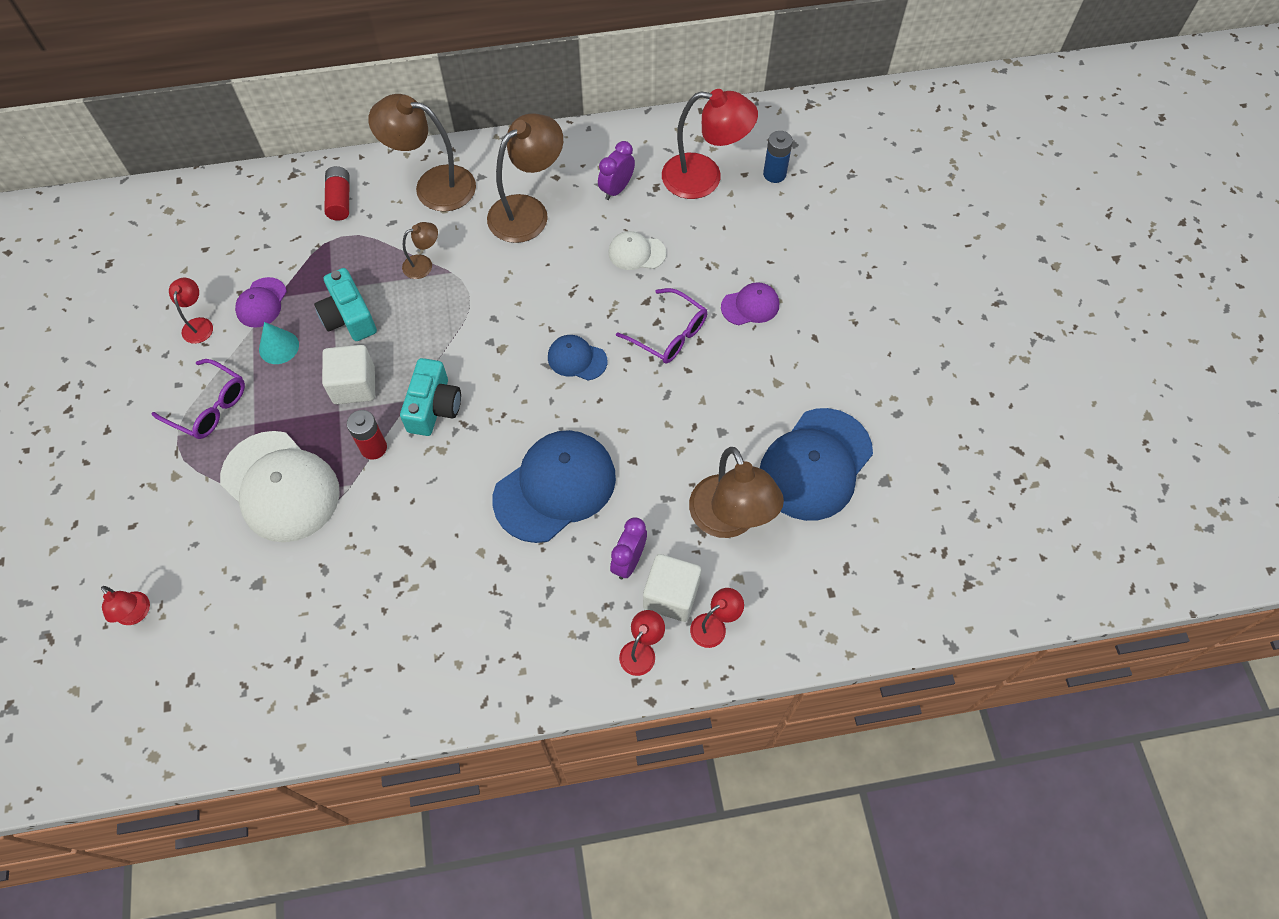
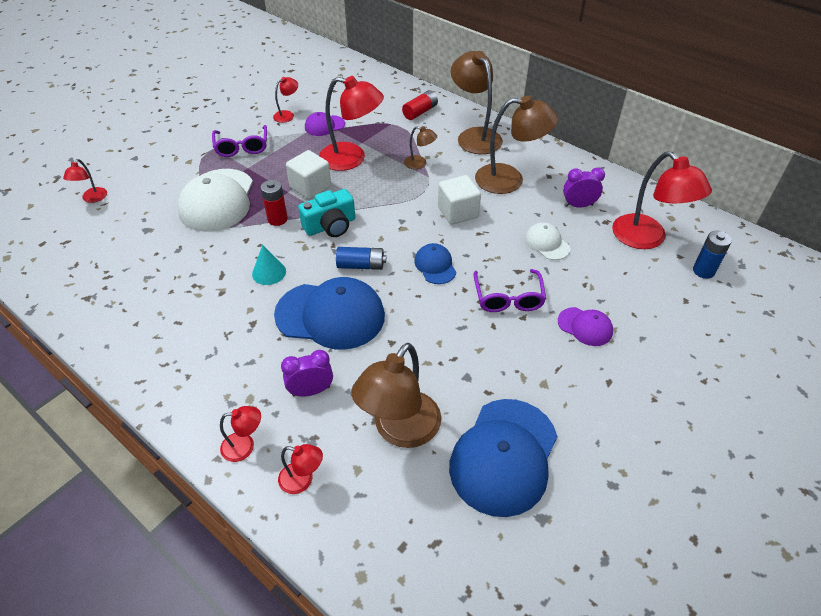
camera: 50 degrees right, 15 degrees down
(279, 347) = (304, 147): turquoise cone -> turquoise cone (269, 272)
(349, 317) = (352, 159): turquoise camera -> red lamp
(516, 419) = (361, 265): none -> blue battery
(671, 595) = (305, 434): white cube -> white cube (458, 212)
(815, 464) = (504, 456): blue cap -> blue cap turned 60 degrees counterclockwise

